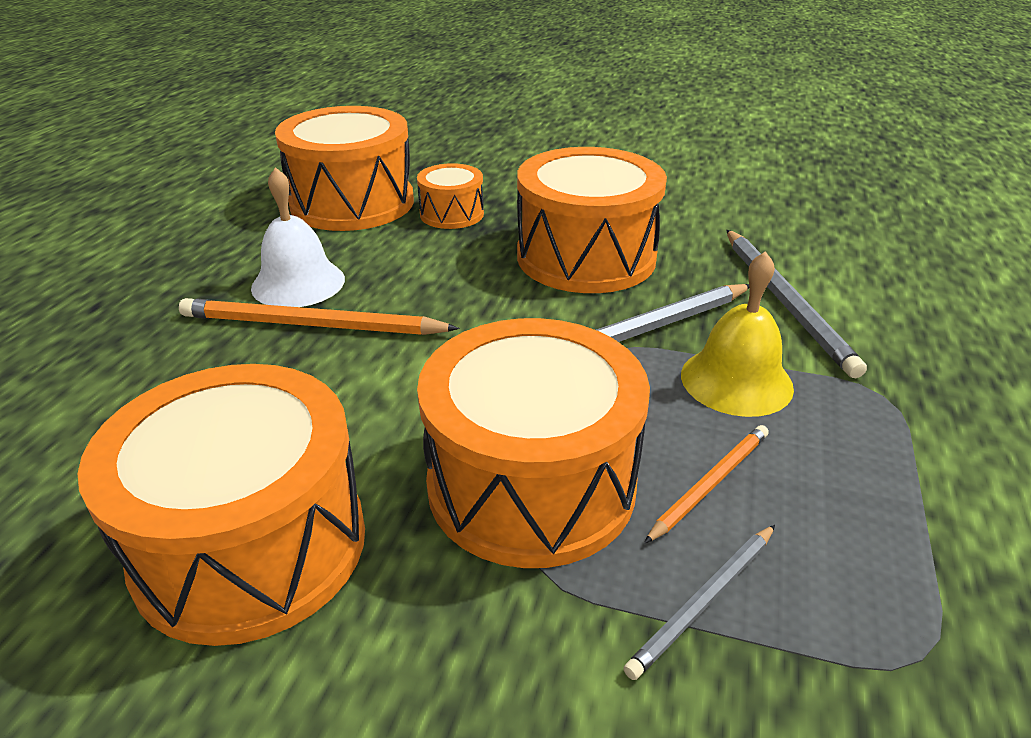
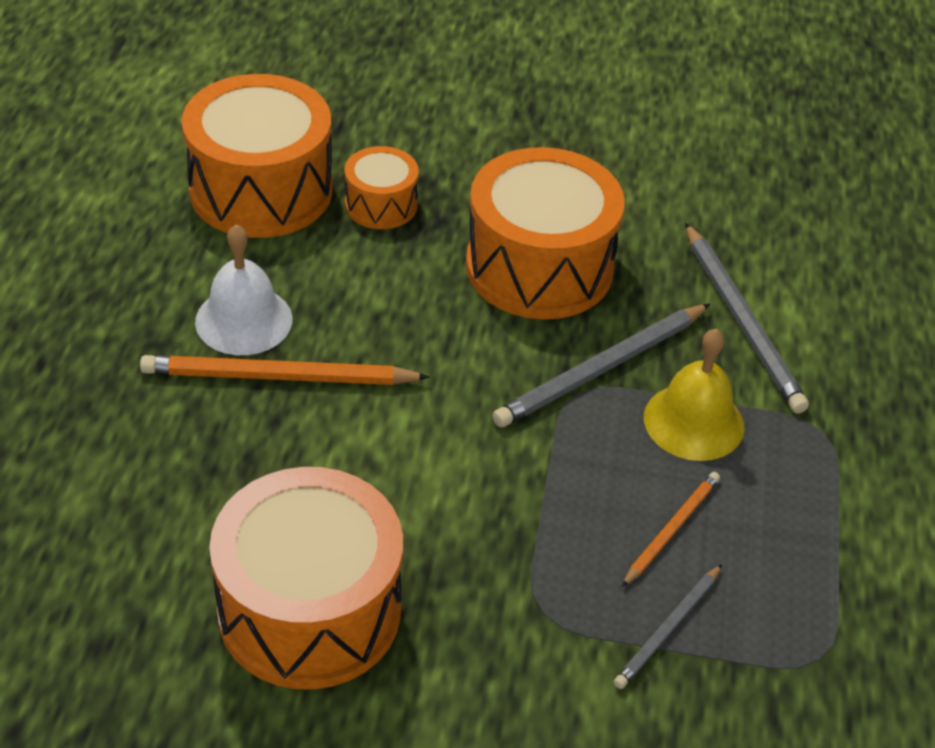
camera: 10 degrees left, 10 degrees up
(531, 484) = (525, 540): orange drum -> none

